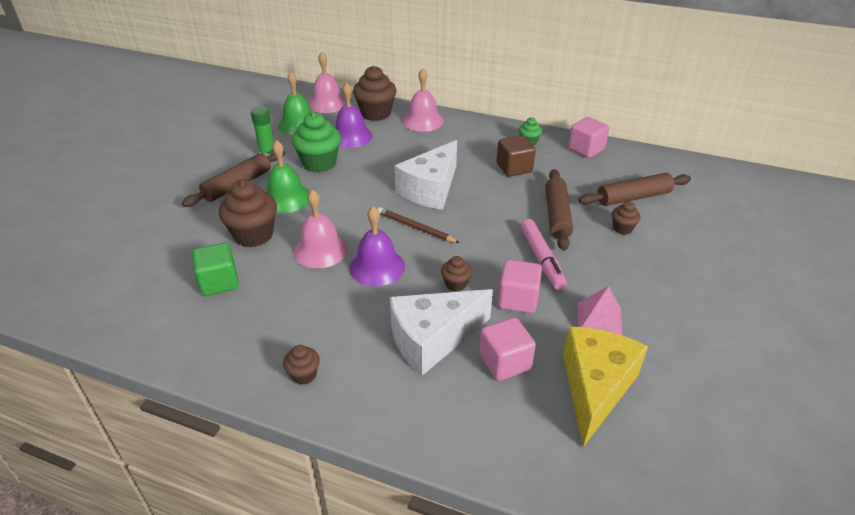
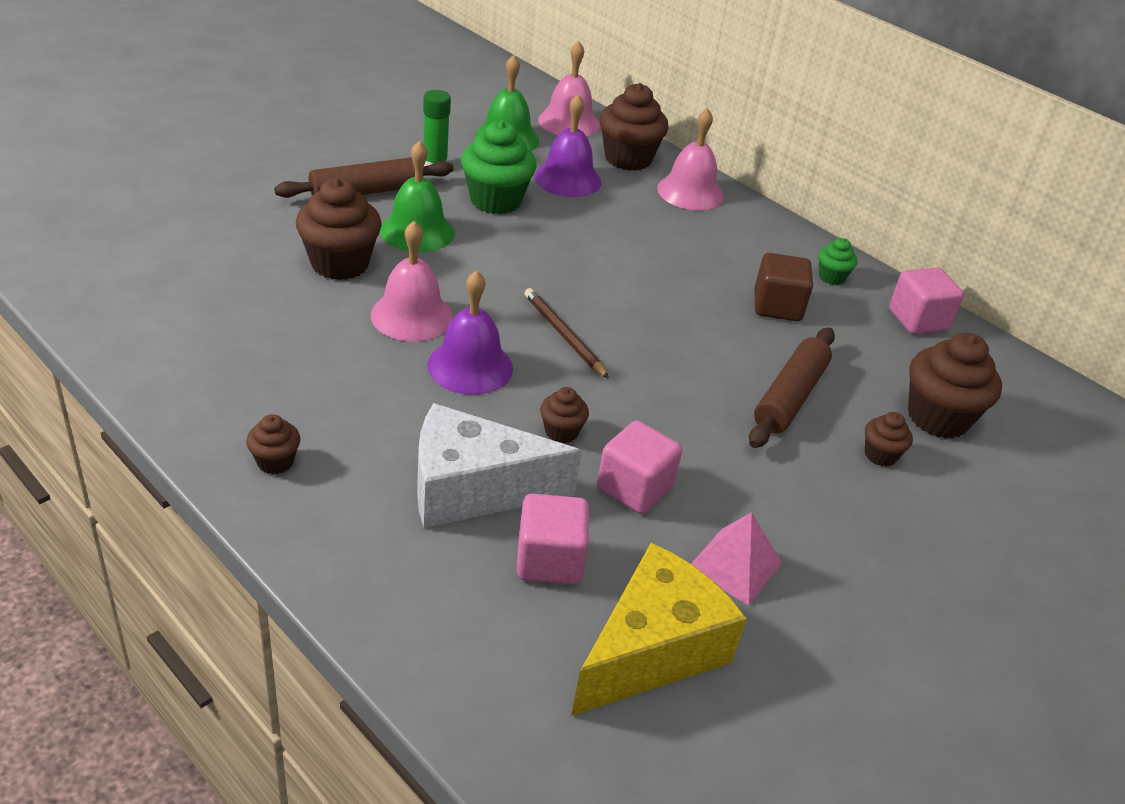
camera: 20 degrees right, 0 degrees up
(219, 282) = (255, 306): green cube -> none
(430, 189) = (626, 291): white cheese -> none
(541, 259) = (715, 449): pink marker -> none
(633, 197) = (937, 418): brown rolling pin -> brown cupcake

